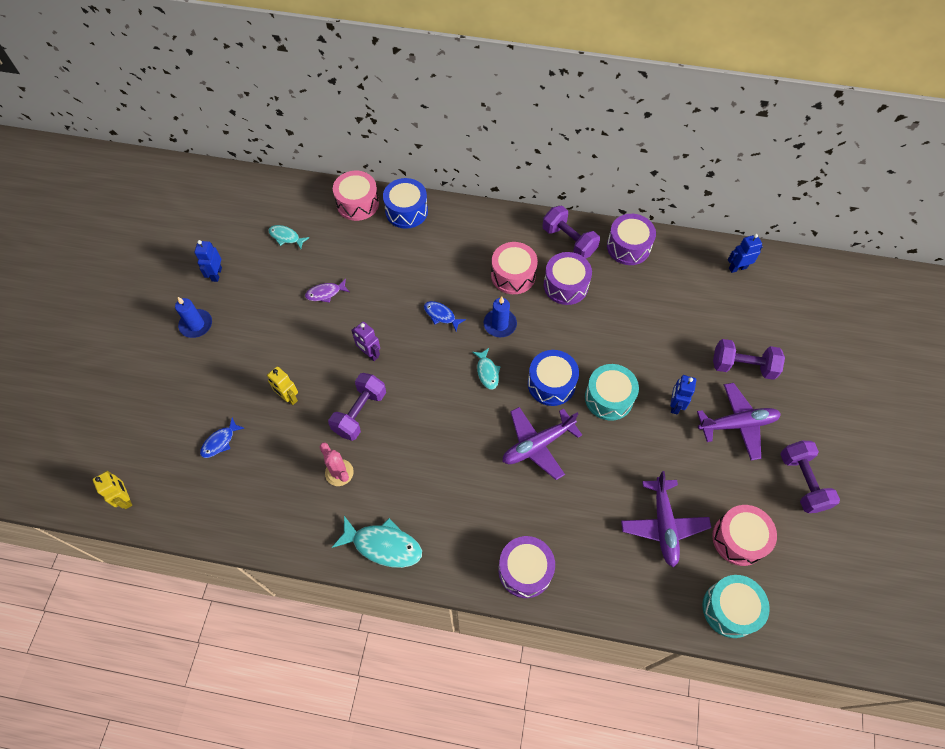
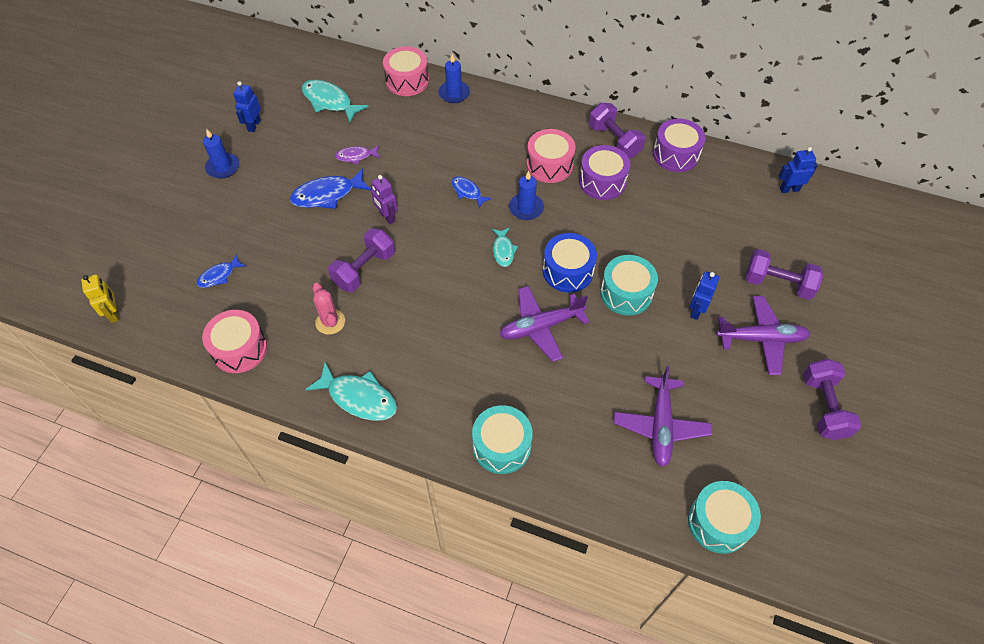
camera: 10 degrees right, 5 degrees down
(286, 237) = (329, 101): turquoise fish -> turquoise fish, size x1.73
(288, 397) = (296, 245): yellow robot -> none
(306, 339) = (327, 195): none -> blue fish
(406, 211) = (454, 93): blue drum -> blue candle
(525, 570) = (501, 446): purple drum -> turquoise drum
(739, 539) = (742, 453): pink drum -> pink drum (239, 349)

